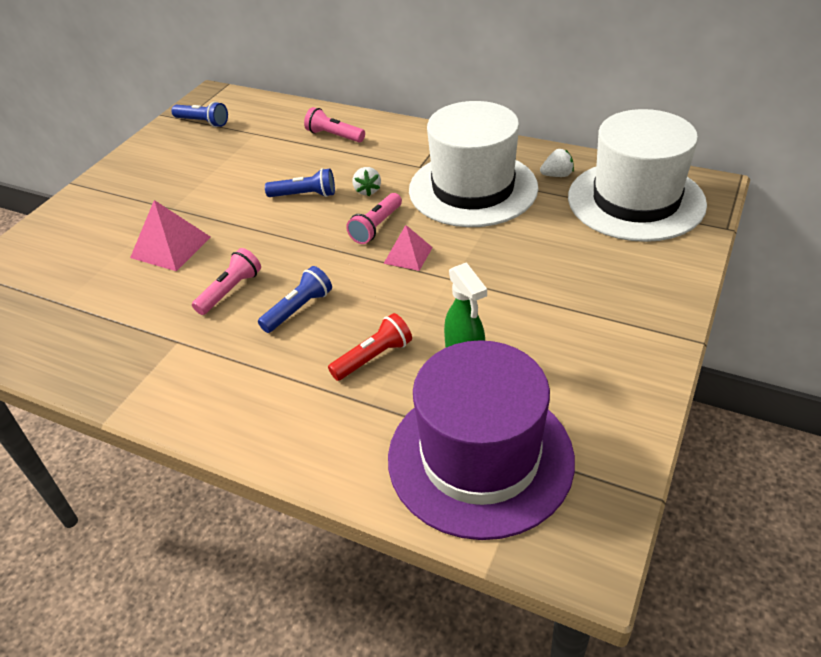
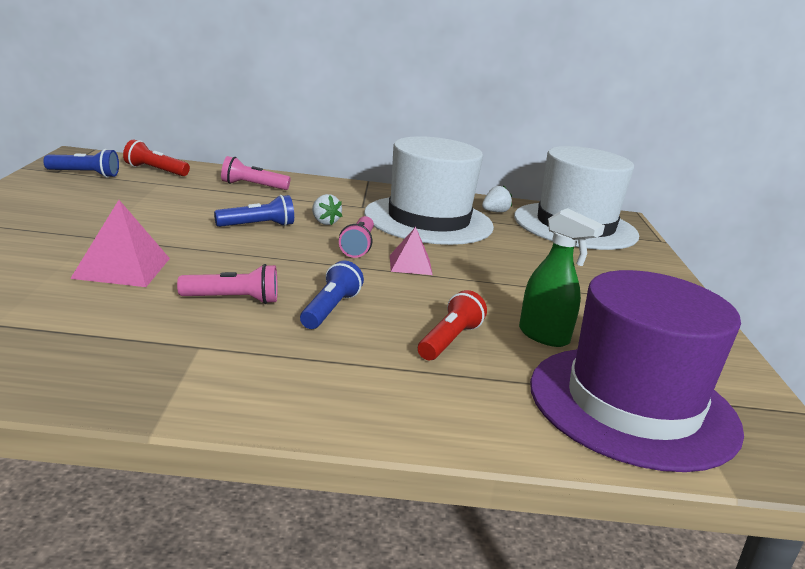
camera: 30 degrees left, 20 degrees down
(230, 291) = (233, 300): pink flashlight -> pink flashlight turned 75 degrees clockwise
(262, 114) = (155, 170): none -> red flashlight

